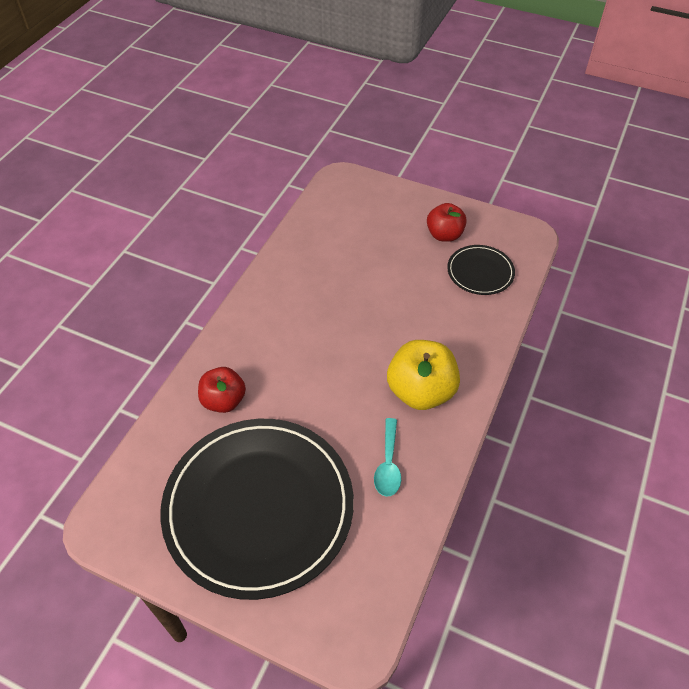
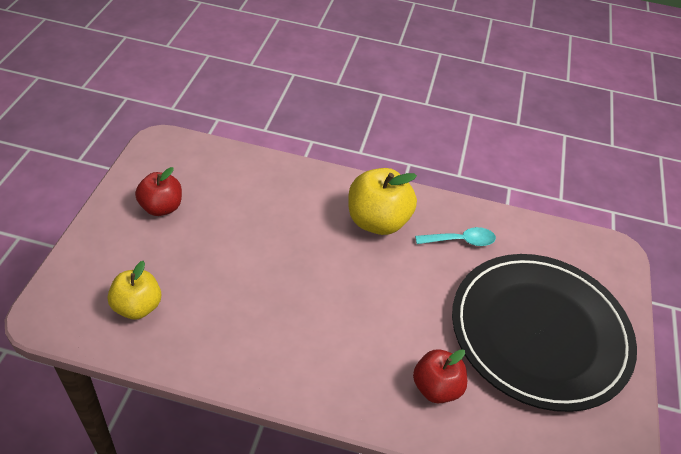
camera: 105 degrees left, 5 degrees down
(341, 222) = (137, 307): none -> yellow apple
(480, 272) = (217, 179): black plate -> none

